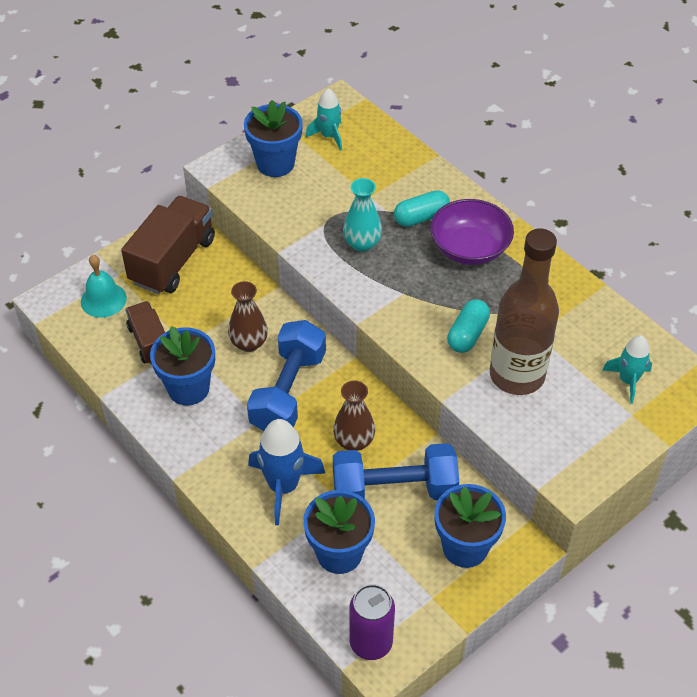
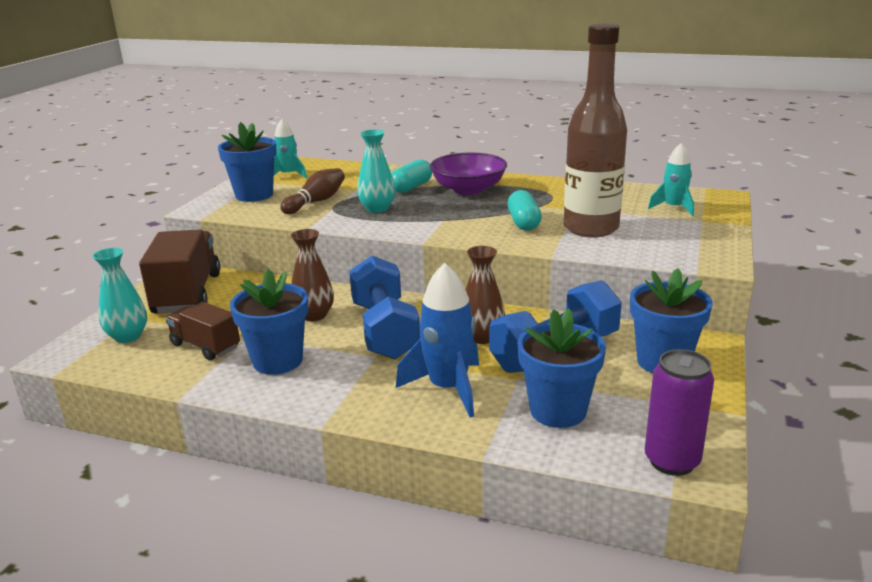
camera: 30 degrees left, 25 degrees down
(103, 300) = (128, 336): turquoise bell -> turquoise vase
(319, 203) = (316, 202): none -> brown bowling pin

